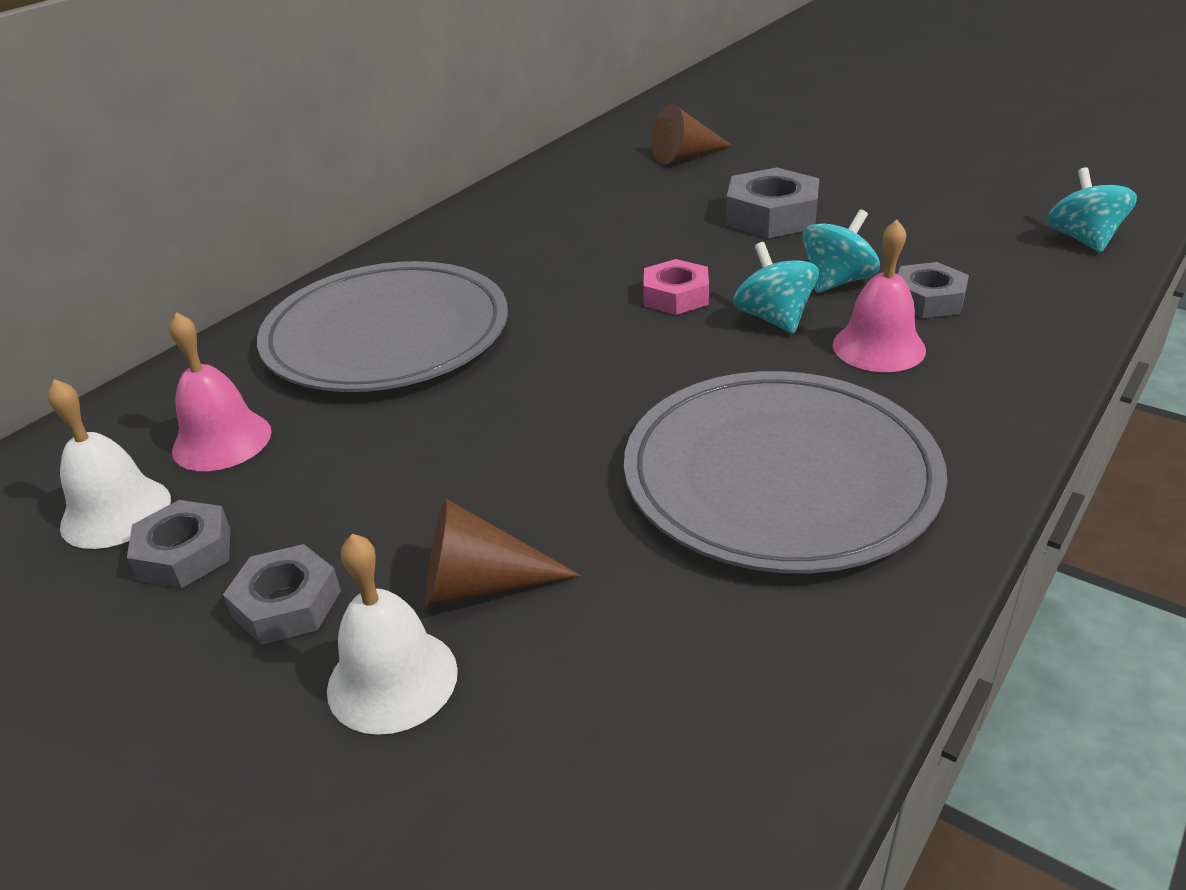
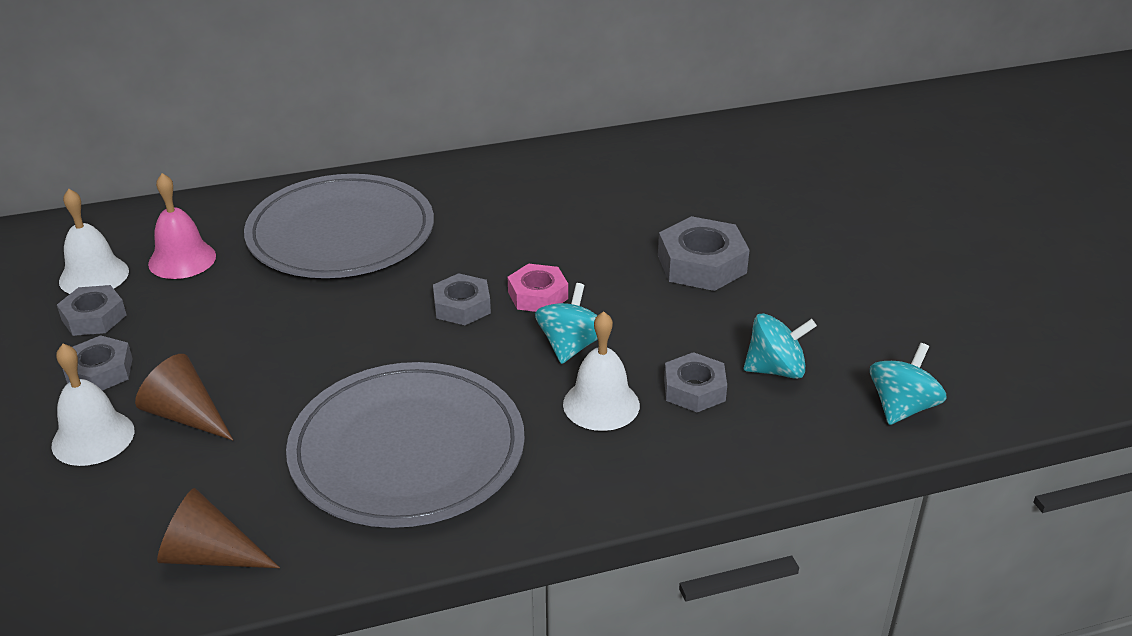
camera: 35 degrees right, 0 degrees up
(620, 336) = (462, 306): none -> grey nut
(685, 156) = (724, 179): brown cone -> brown cone (209, 555)
(837, 281) = (657, 341): turquoise spinning top -> turquoise spinning top (775, 369)
(878, 347) = (601, 404): pink bell -> white bell

